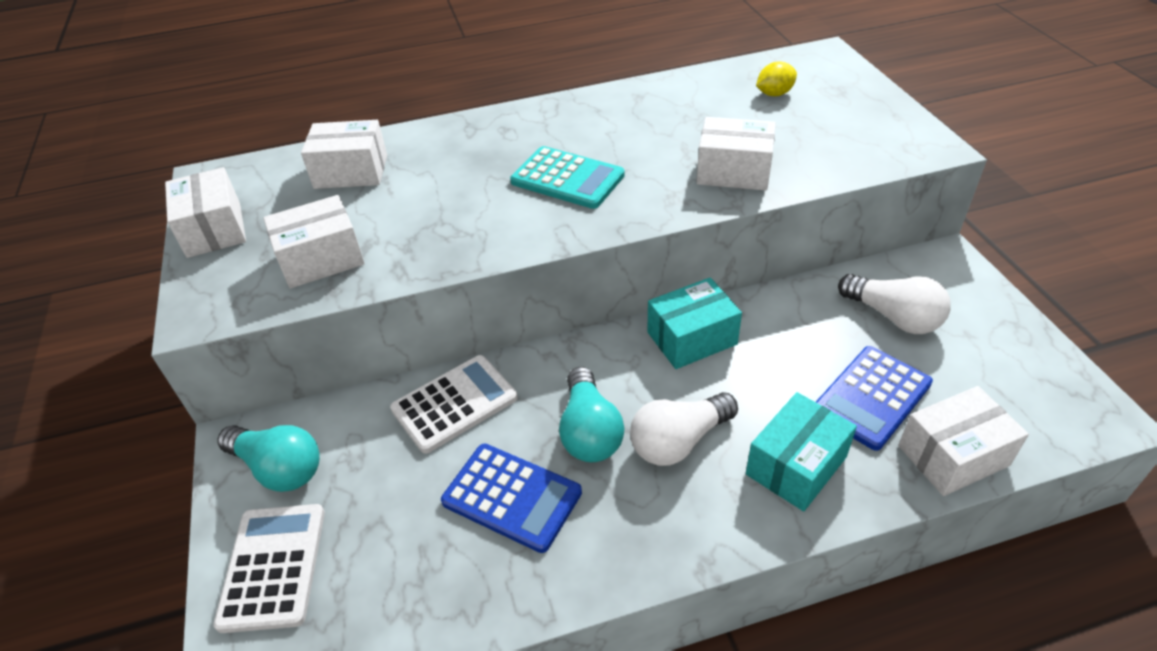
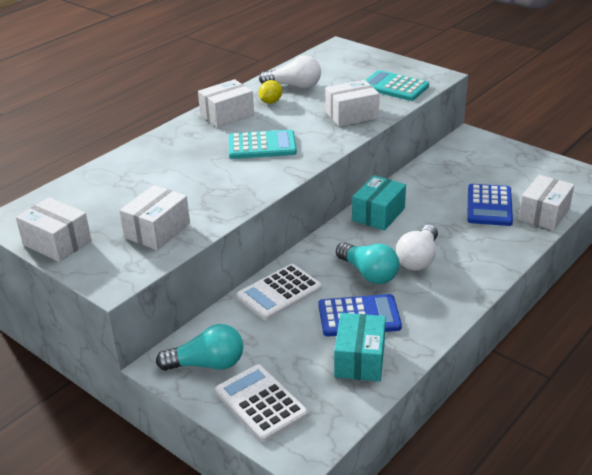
camera: 35 degrees left, 10 degrees down
(351, 172) = (114, 184): white box -> white box (227, 115)
(454, 404) = (279, 293): white calculator -> white calculator turned 150 degrees counterclockwise
(774, 94) = (332, 73): yellow lemon -> yellow lemon (270, 102)
(796, 465) = (482, 245): turquoise box -> turquoise box (359, 359)
(843, 144) = (394, 87): none -> turquoise calculator
(893, 317) = (467, 169): white light bulb -> white light bulb (294, 86)

